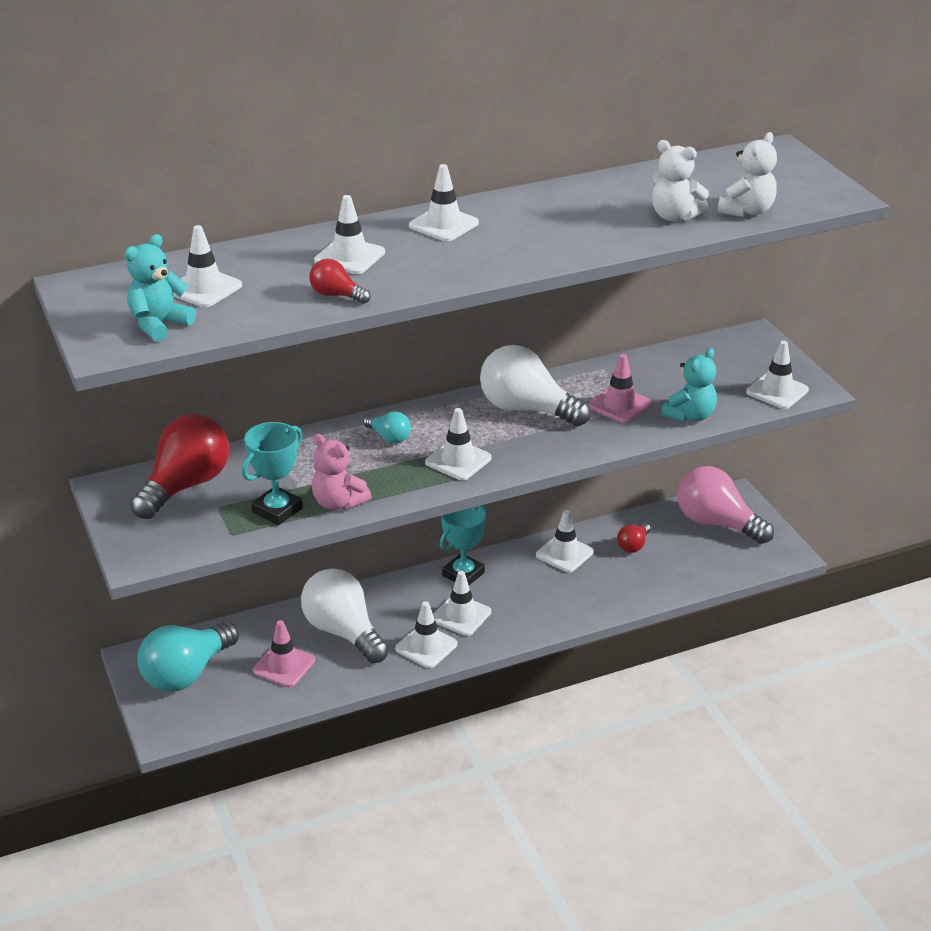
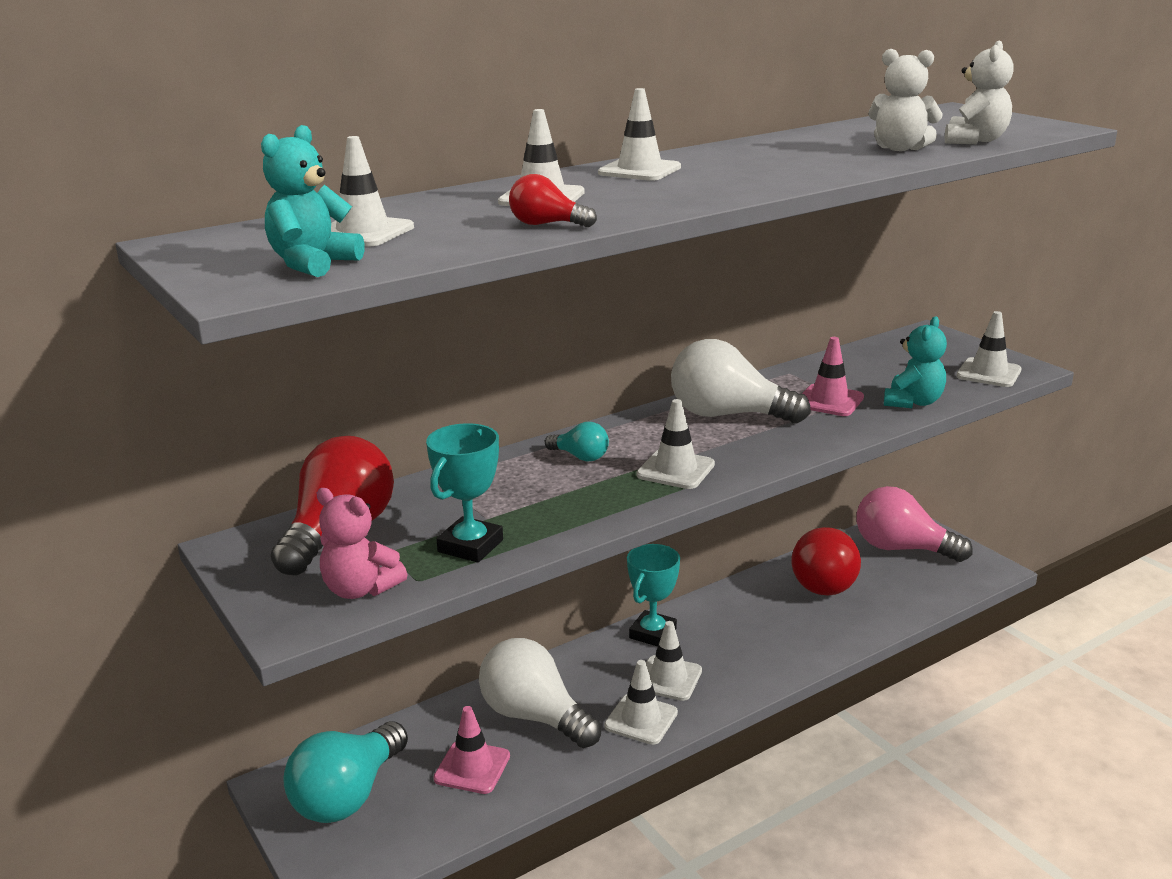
camera: 10 degrees left, 10 degrees down
(338, 502) = (547, 529): pink teddy bear -> pink teddy bear (360, 589)
(564, 554) = (756, 598): white traffic cone -> none
(633, 545) = (826, 581): red light bulb -> red light bulb, size x2.09

